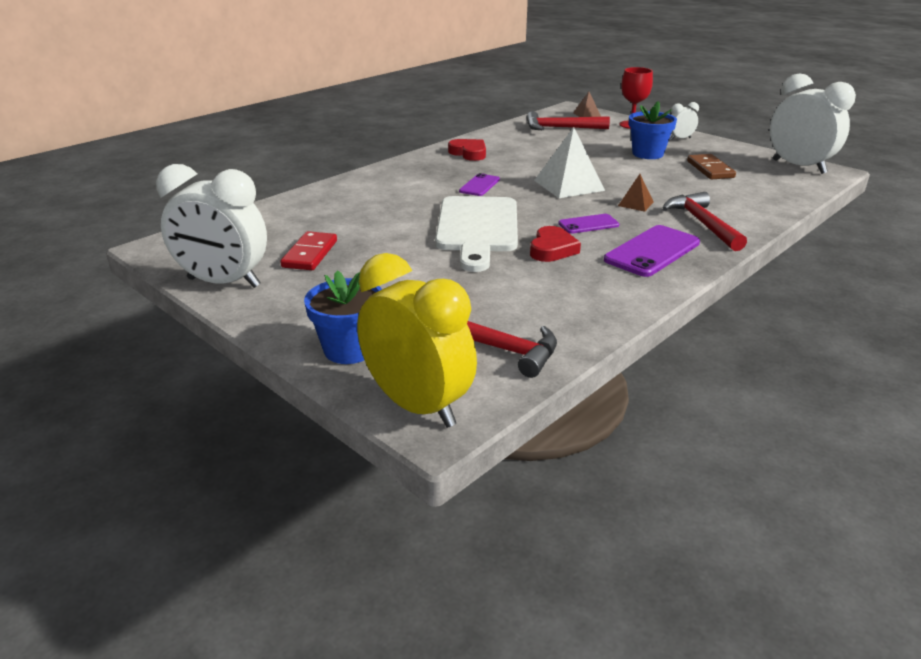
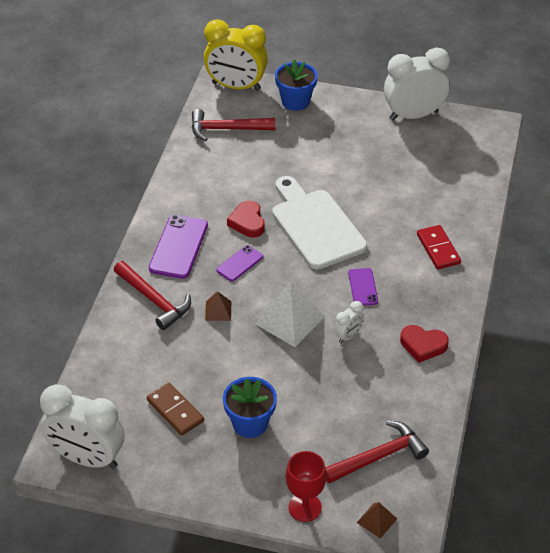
camera: 150 degrees right, 15 degrees up
(310, 254) = (396, 156): red domino -> red domino (438, 249)
(680, 139) = (231, 485): white clock -> white clock (348, 336)

